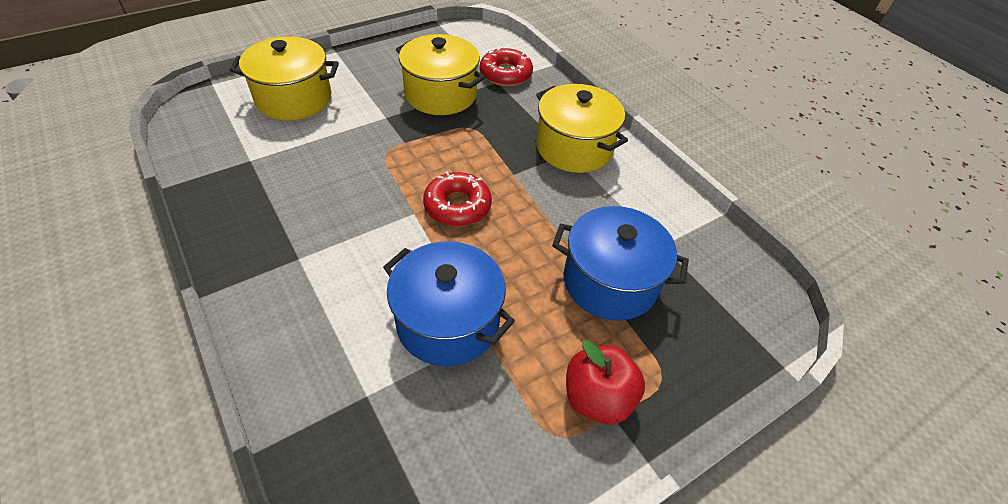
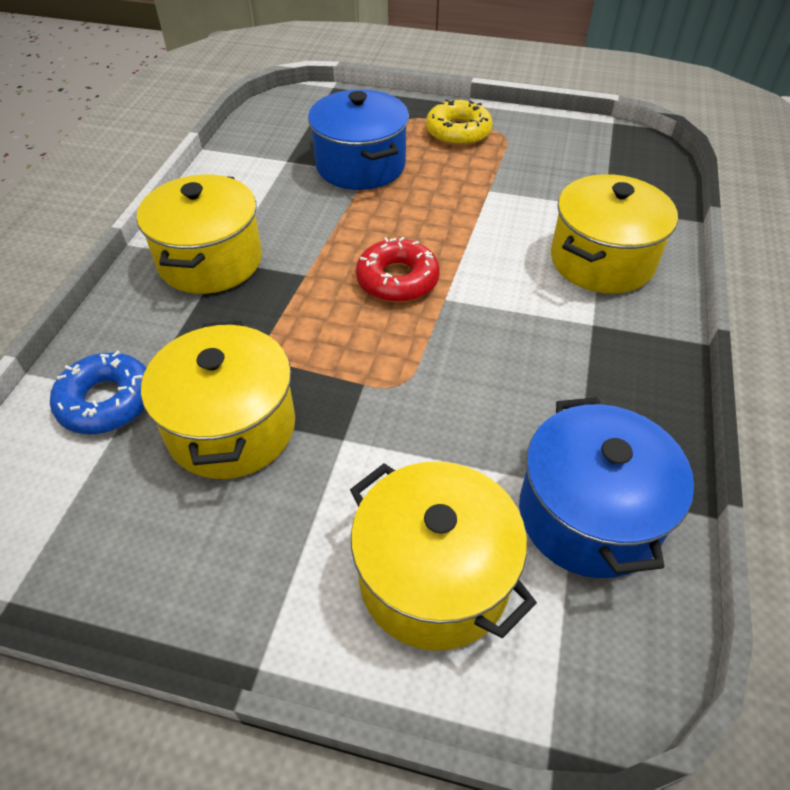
camera: 130 degrees left, 0 degrees up
(327, 322) = (602, 260): none -> yellow pot
(448, 322) = (507, 210): blue pot -> blue pot (589, 515)
(505, 74) = (106, 401): red donut -> blue donut
(597, 398) = (458, 132): red apple -> yellow donut

